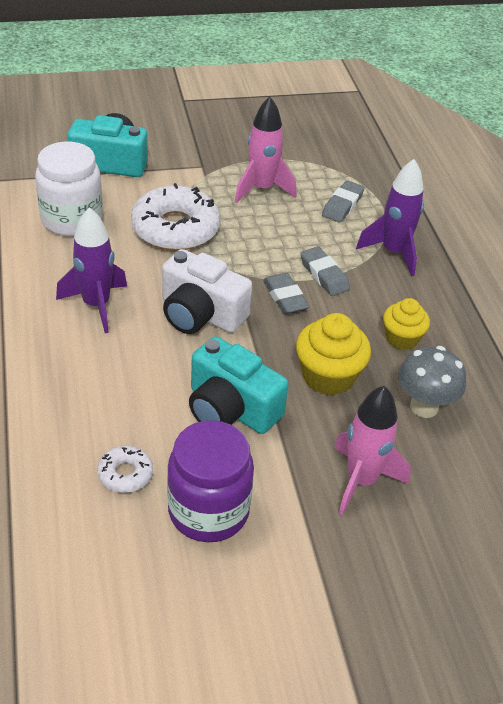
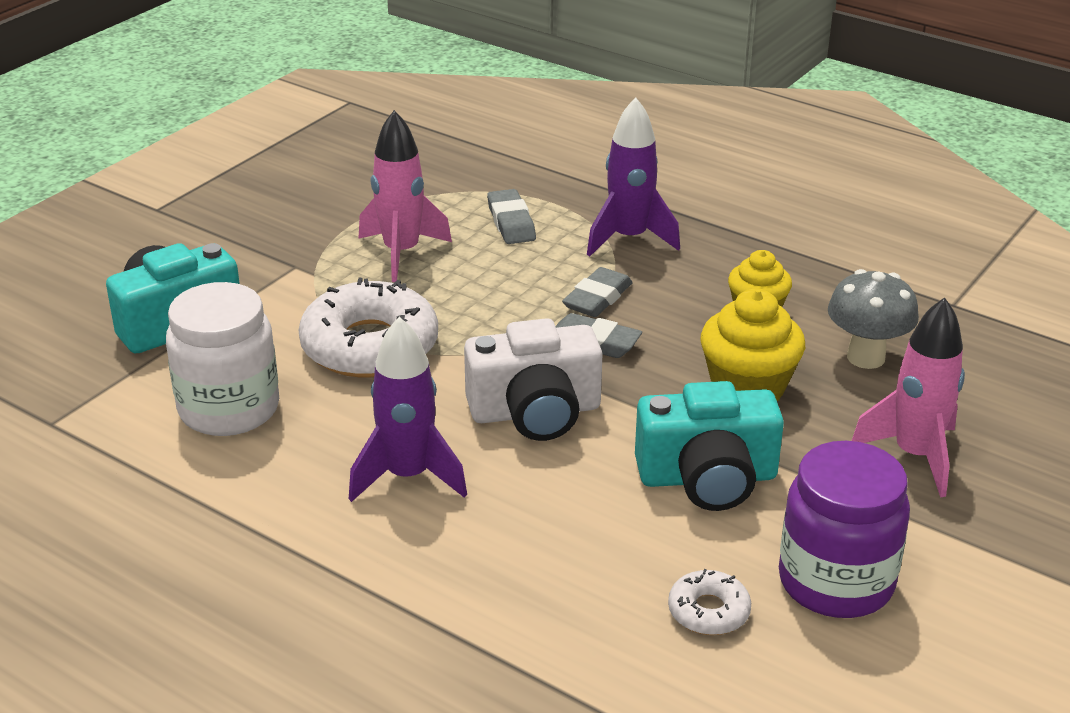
camera: 40 degrees left, 10 degrees down
(324, 275) = (597, 298): grey eraser -> grey eraser turned 75 degrees counterclockwise

